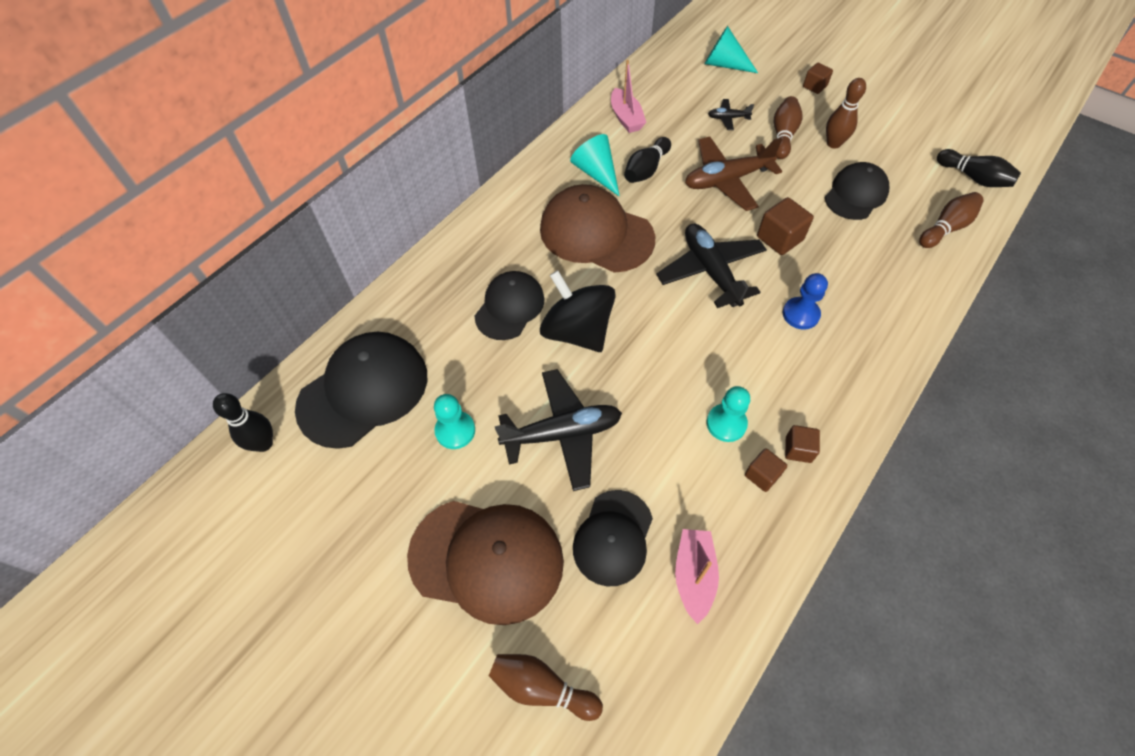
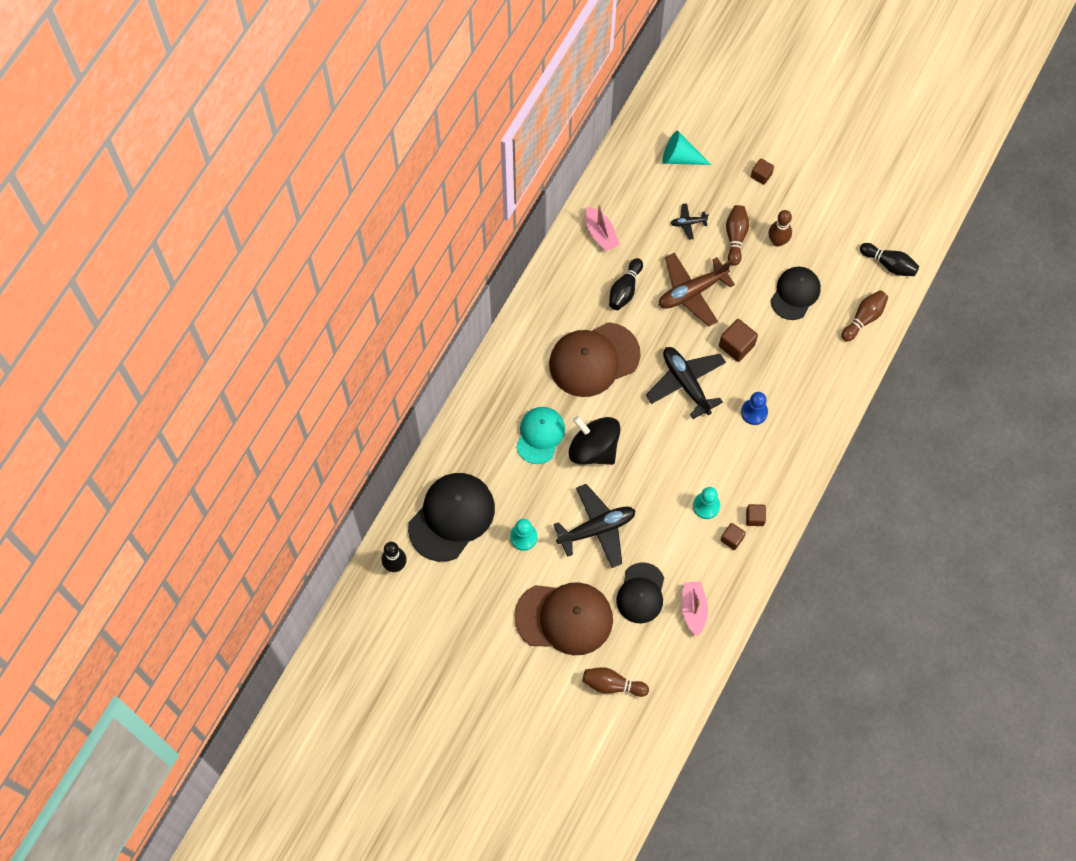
camera: 10 degrees left, 10 degrees up
(509, 307) = (540, 435): black cap -> turquoise cap
(596, 173) = (585, 298): turquoise cone -> none
(596, 233) = (594, 359): brown cap -> brown cap turned 45 degrees counterclockwise

